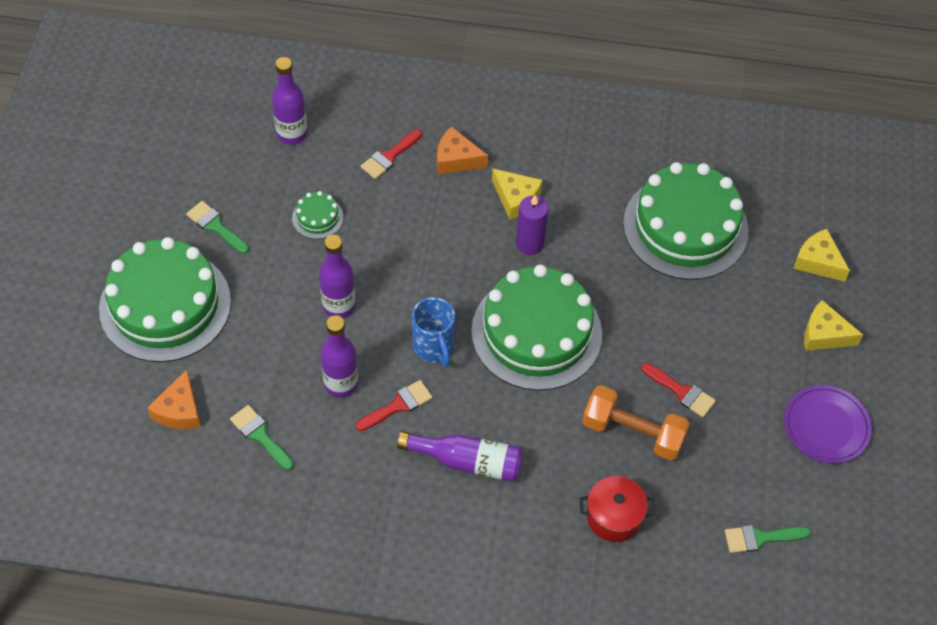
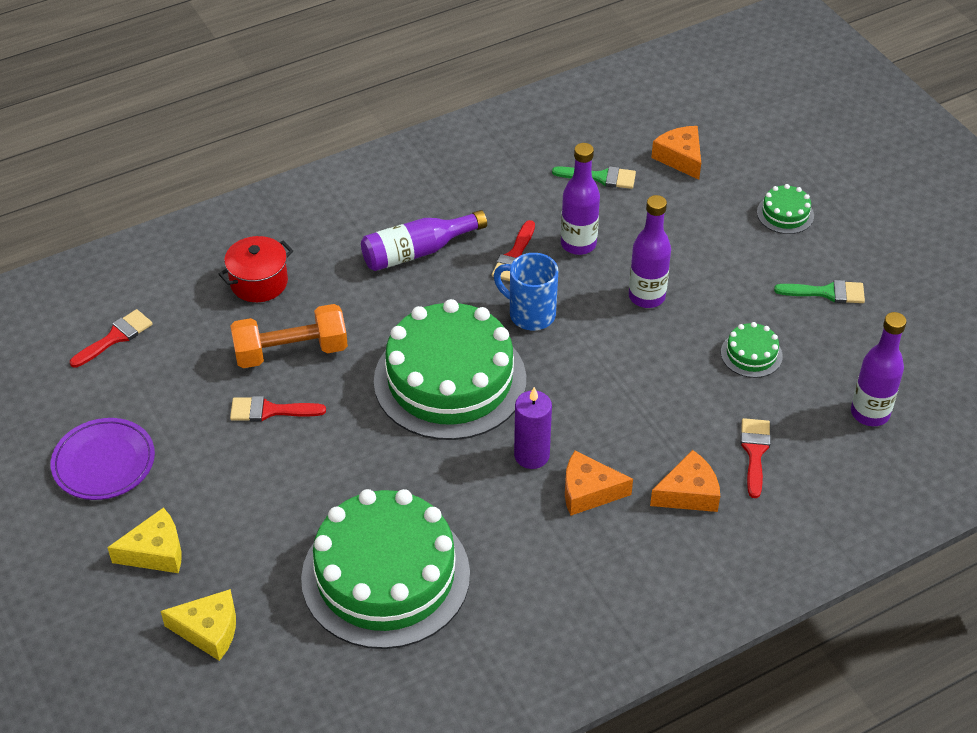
camera: 145 degrees right, 10 degrees down
(165, 305) = (785, 214): green cake -> green cake, size x0.41
(515, 198) = (588, 491): yellow cheese -> orange cheese
(760, 538) = (115, 337): green brush -> red brush

